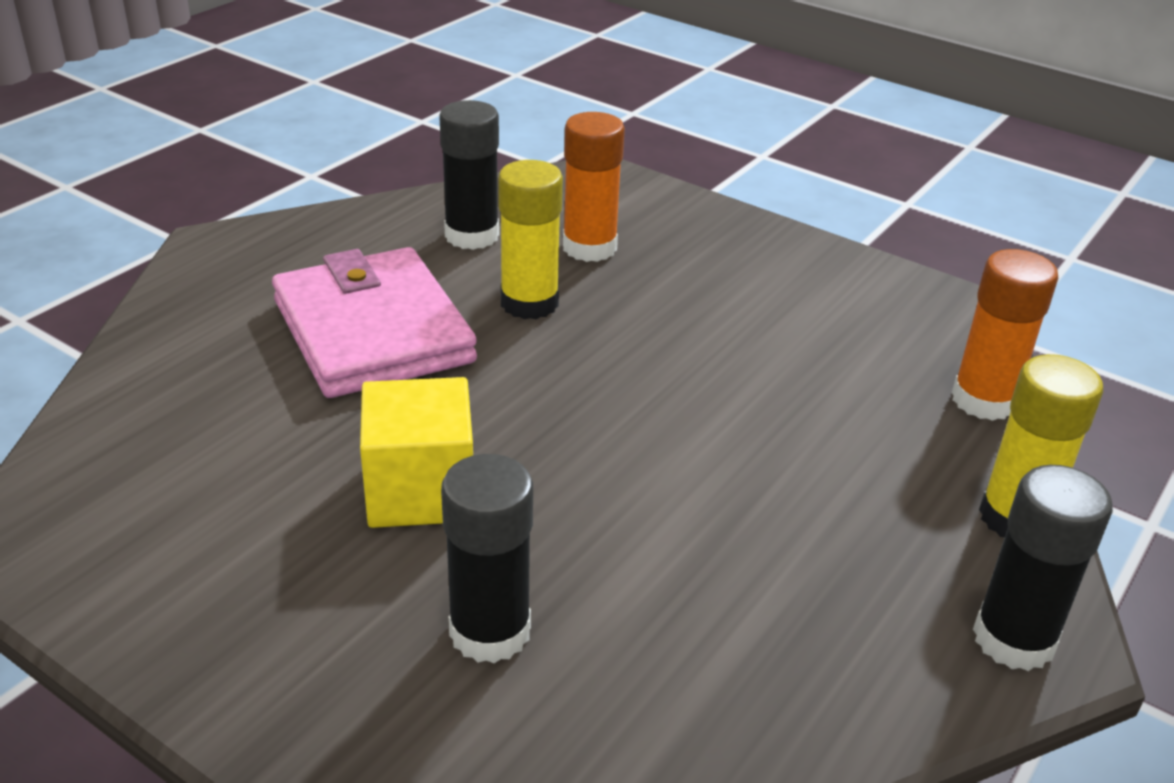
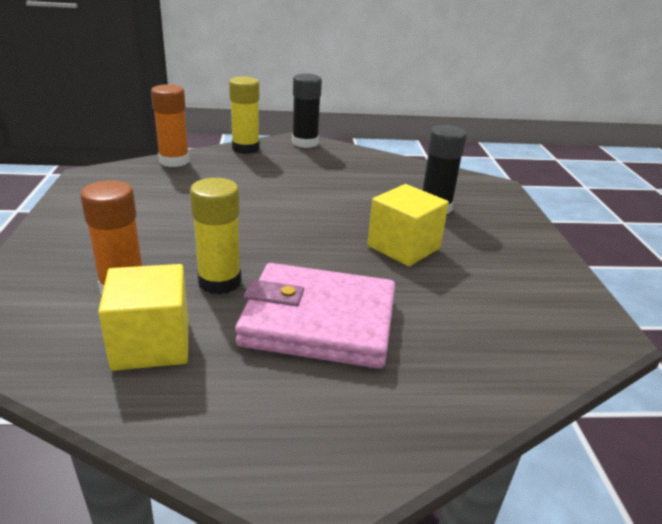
camera: 130 degrees left, 5 degrees down
(373, 331) = (319, 321): pink wallet -> pink wallet turned 75 degrees clockwise
(472, 235) = (151, 344): black glue stick -> yellow cube

